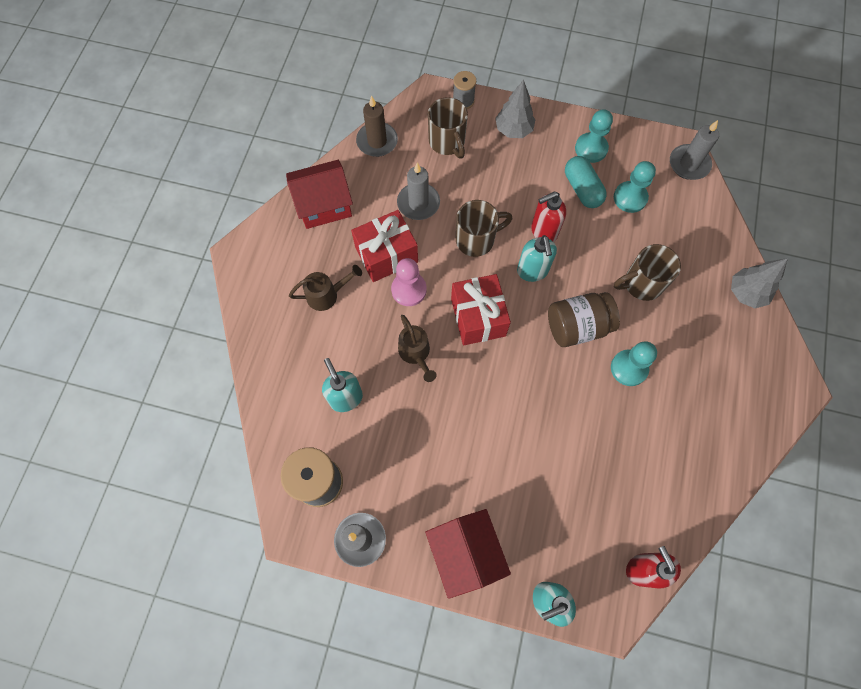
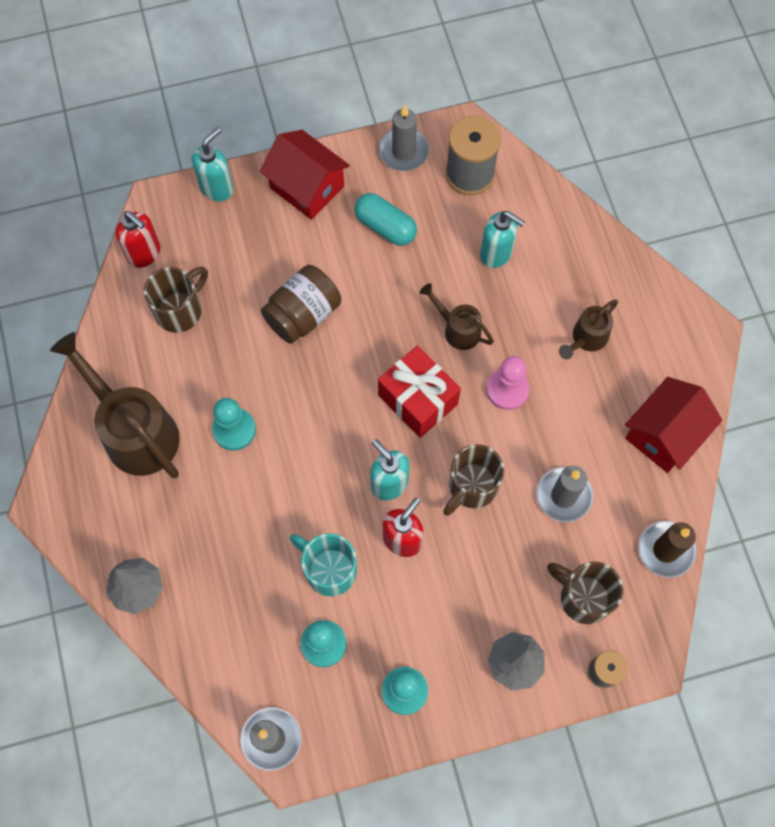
camera: 150 degrees right, 0 degrees up
(386, 255) = (556, 415): red gift -> none
(577, 327) = (309, 446): brown jar -> brown jar (303, 315)
(582, 189) = (386, 623): turquoise capsule -> turquoise capsule (385, 227)
(604, 238) = (329, 570): none -> turquoise mug
(641, 284) = (261, 534): brown mug -> brown mug (180, 310)
(709, 409) = (134, 430): none -> brown watering can

